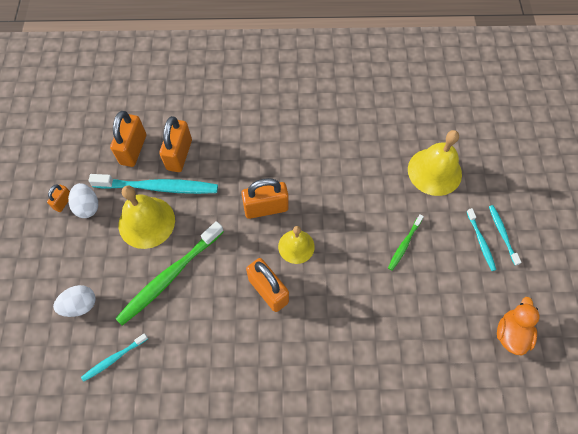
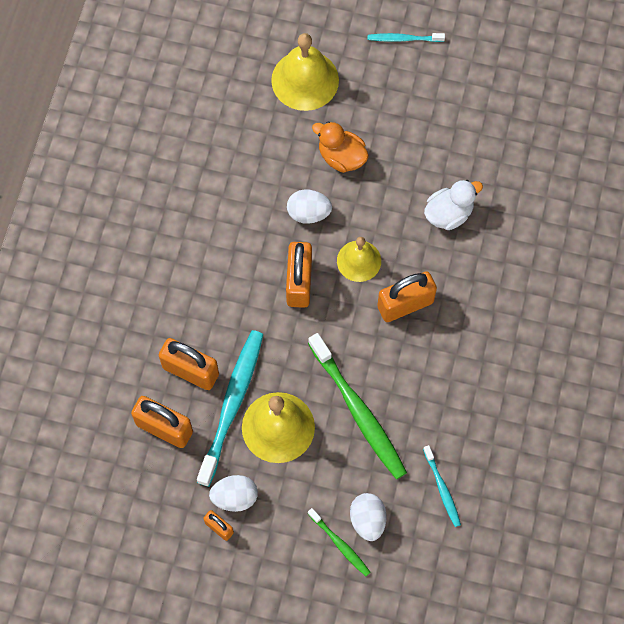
camera: 75 degrees left, 5 degrees up
(325, 201) = (308, 213): none -> white egg
(359, 306) = (449, 213): none -> white duck
(404, 245) = (389, 144): green toothbrush -> green toothbrush (340, 545)
(481, 242) = (408, 64): turquoise toothbrush -> none
(511, 333) = (516, 74): orange duck -> orange duck (341, 157)

